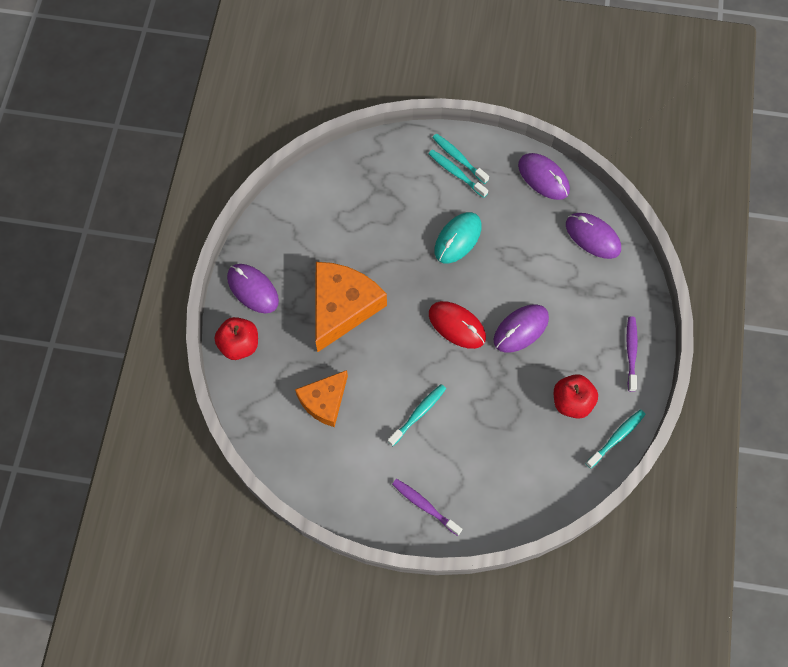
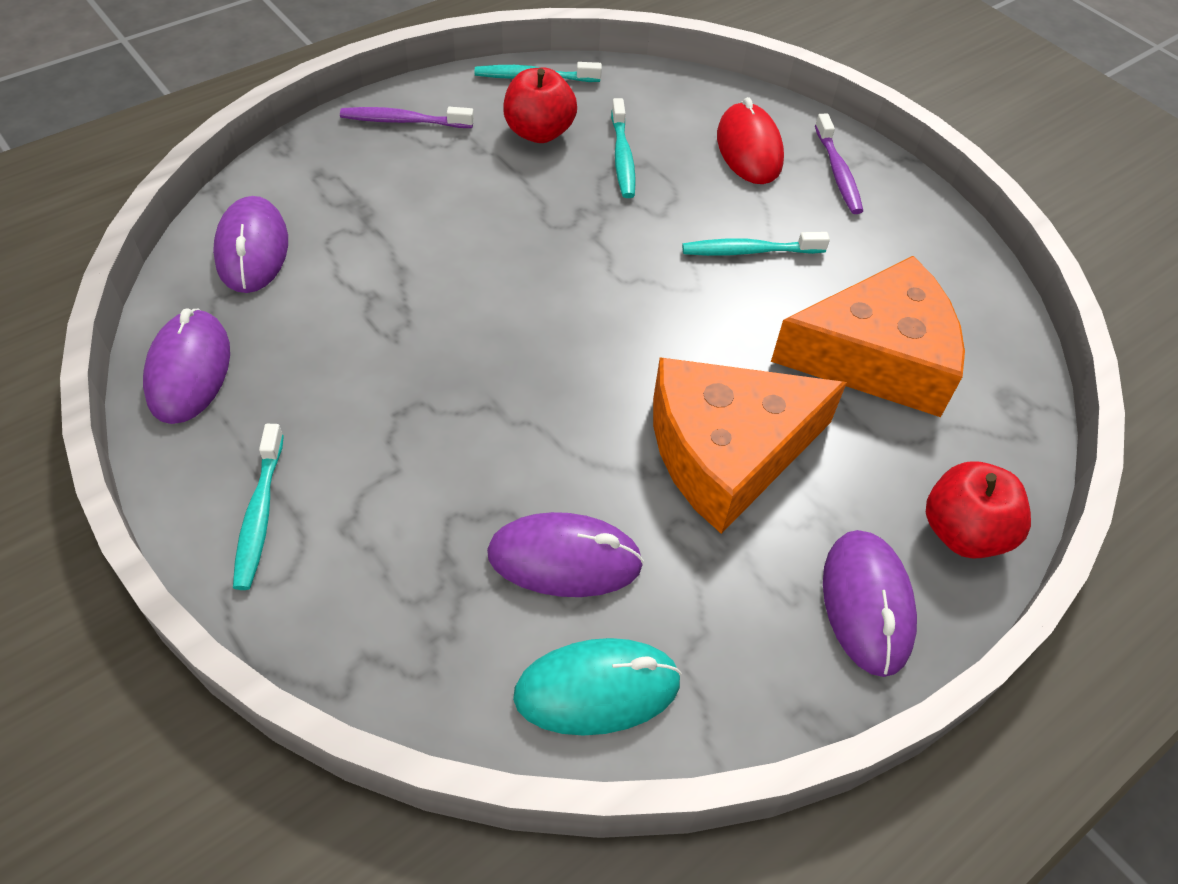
camera: 140 degrees left, 15 degrees down
(324, 401) = (876, 356): orange cheese -> orange cheese, size x1.59
(456, 173) = (298, 494): turquoise toothbrush -> turquoise toothbrush (622, 157)
(457, 239) = (433, 397): turquoise mouse -> turquoise mouse (597, 689)
(457, 326) = (579, 298): red mouse -> red mouse (749, 149)
(521, 329) = (499, 232): purple mouse -> purple mouse (564, 559)
(631, 352) = (403, 121): purple toothbrush -> purple toothbrush turned 45 degrees clockwise

